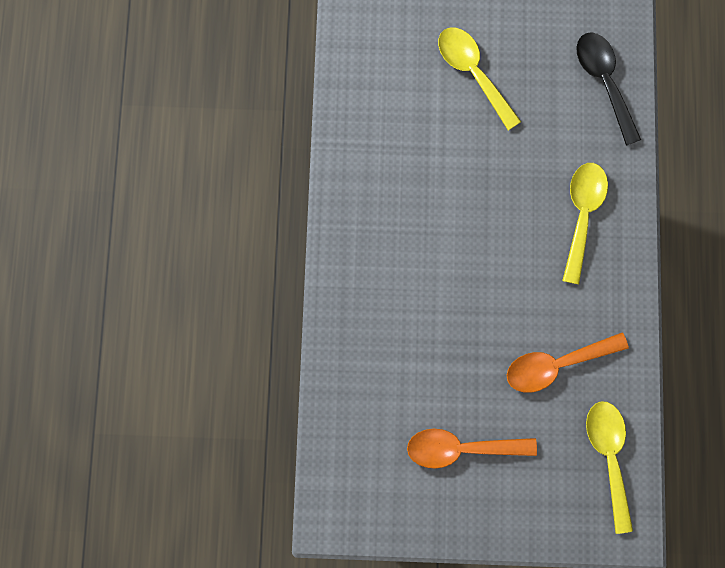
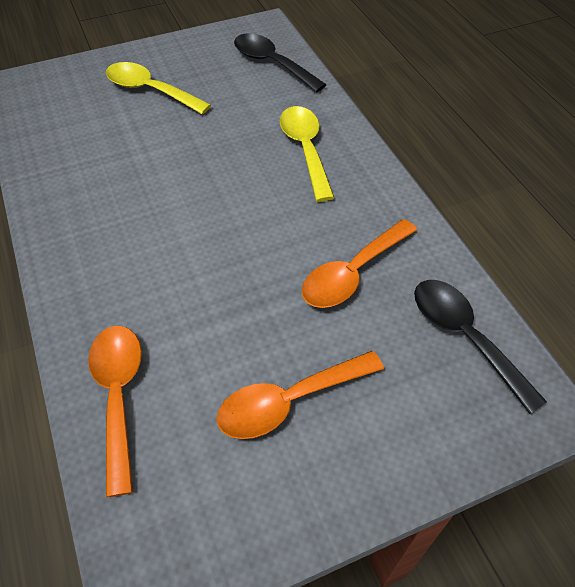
camera: 25 degrees left, 25 degrees down
(350, 391) = (118, 396): none -> orange spoon
(608, 456) = (464, 337): yellow spoon -> black spoon

